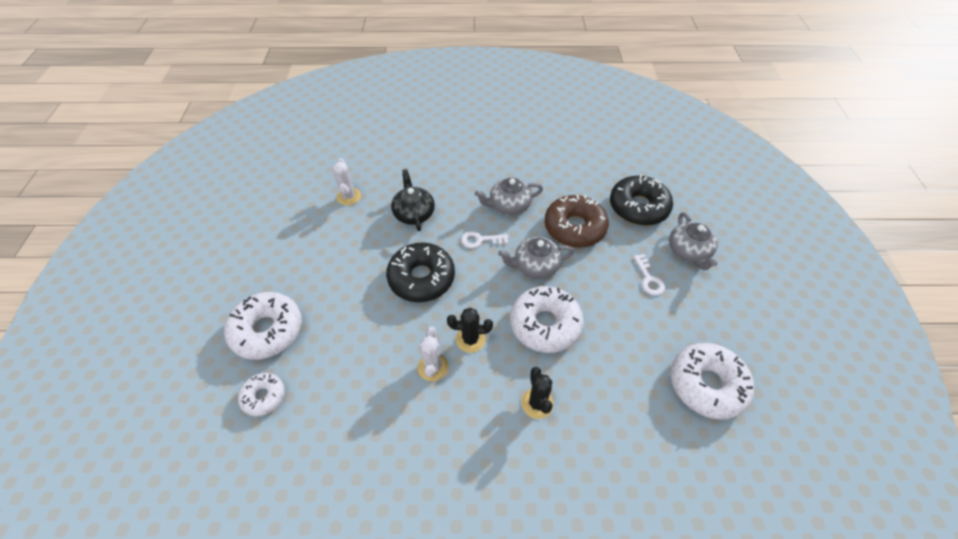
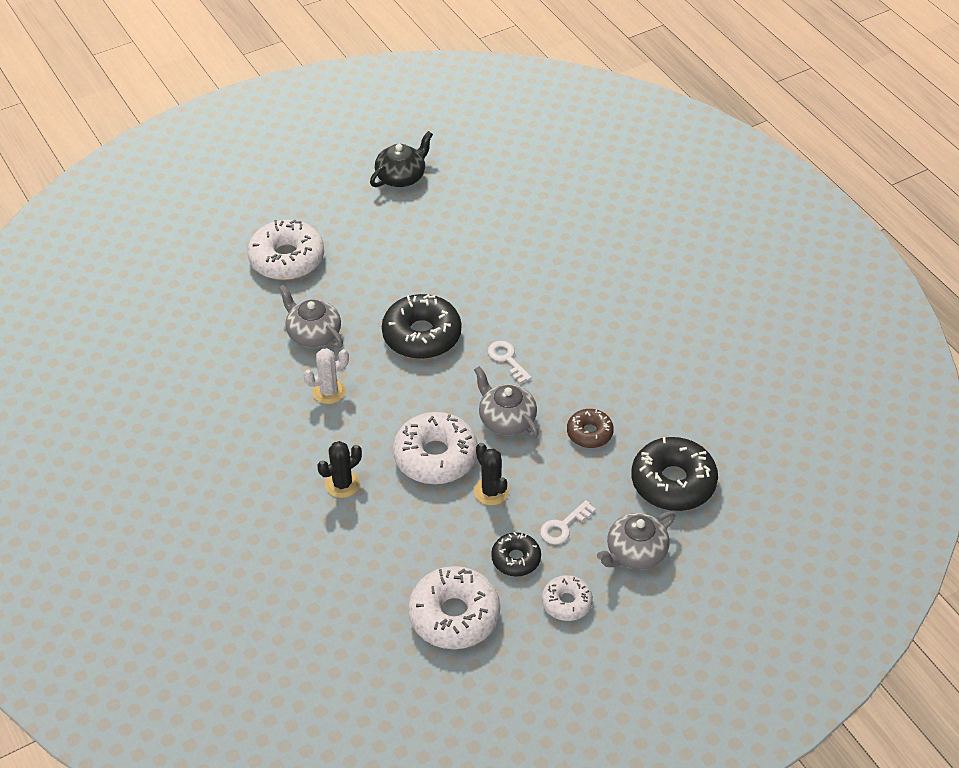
camera: 60 degrees right, 5 degrees down
(264, 396) = (226, 294): white donut -> white donut (566, 602)
(348, 196) = (483, 225): white cactus -> none
(414, 213) = (501, 288): black teapot -> black teapot (401, 176)
(470, 339) = (377, 405): black cactus -> black cactus (491, 491)
(509, 205) = (577, 361): grey teapot -> grey teapot (313, 334)
(574, 228) = (589, 433): brown donut -> brown donut, size x0.56
(667, 320) = (516, 559): none -> black donut

